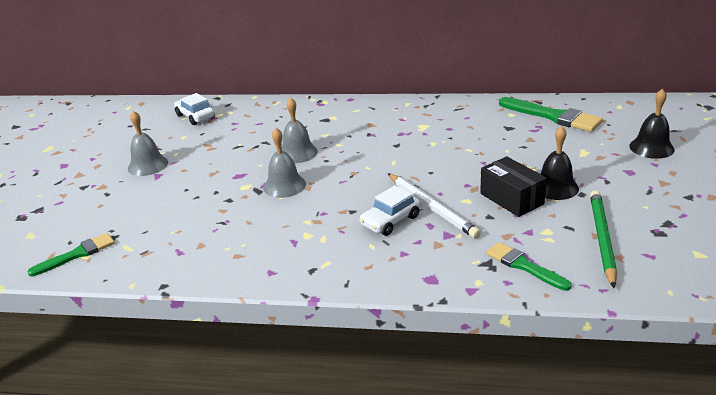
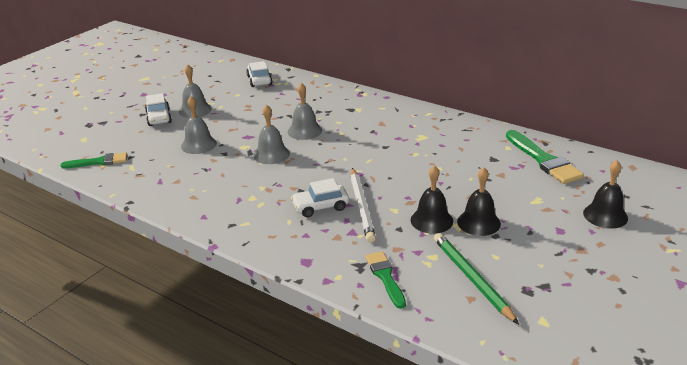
camera: 25 degrees right, 0 degrees up
(110, 185) = (159, 118): none -> white car
(189, 199) = (198, 145): none -> grey bell
(511, 199) = (431, 220): black box -> black bell
(602, 239) = (472, 278): green pencil -> green pencil turned 60 degrees counterclockwise

